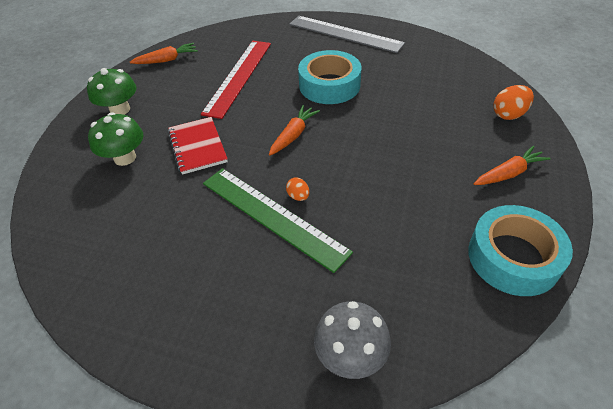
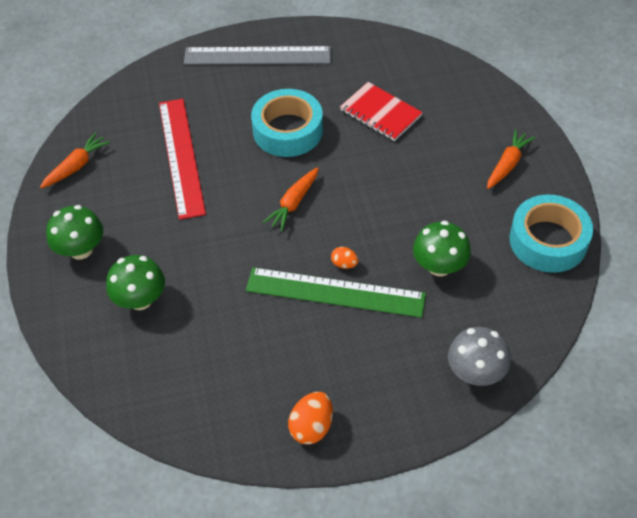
camera: 30 degrees left, 5 degrees up
(197, 146) = (206, 255): red notebook -> red notebook (380, 113)
(293, 135) = (293, 203): orange carrot -> orange carrot turned 150 degrees counterclockwise
(383, 234) = (439, 266): none -> green mushroom
(508, 114) = (477, 101): orange egg -> orange egg (311, 427)

